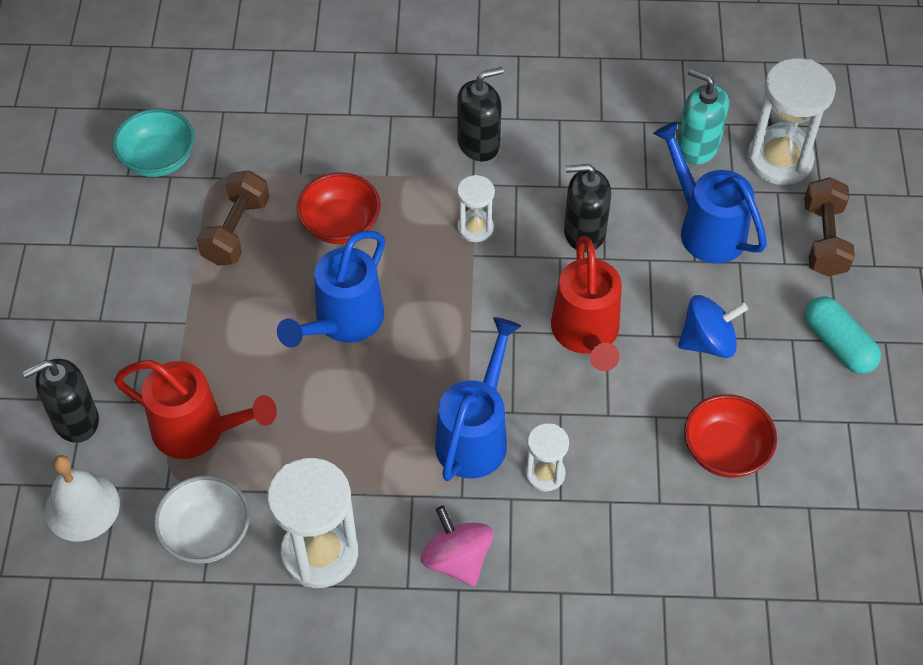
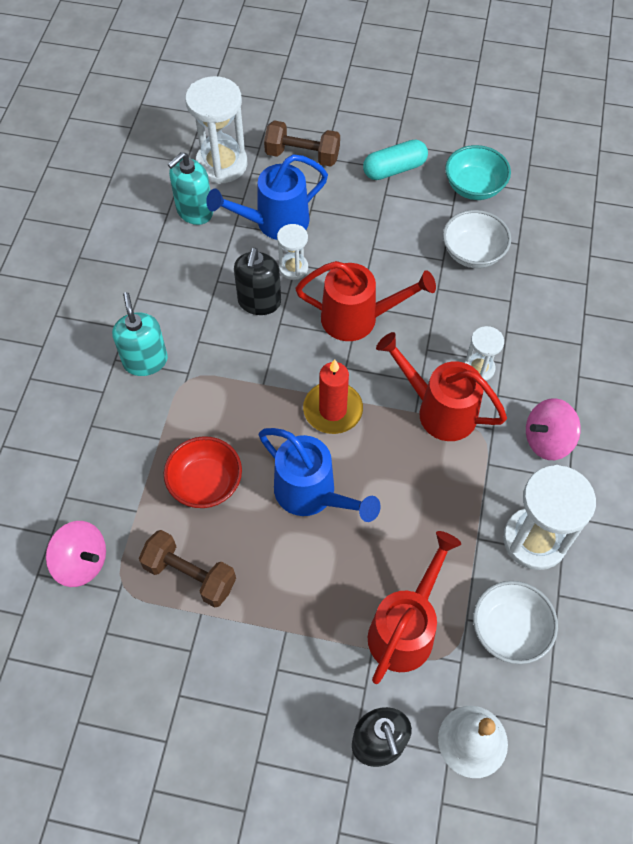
camera: 80 degrees left, 5 degrees up
(158, 159) = (81, 642): turquoise bowl -> turquoise bowl (474, 187)
(239, 142) = (82, 562): none -> pink spinning top
(453, 326) = (333, 410): none -> red candle
(475, 228) = (235, 378): white hourglass -> white hourglass (293, 268)
(476, 435) = (439, 410): blue watering can -> red watering can
(479, 144) = (145, 361): black soap dispenser -> turquoise soap dispenser
(708, 342) = (378, 243): blue spinning top -> none
(725, 451) = (473, 253): red bowl -> white bowl

